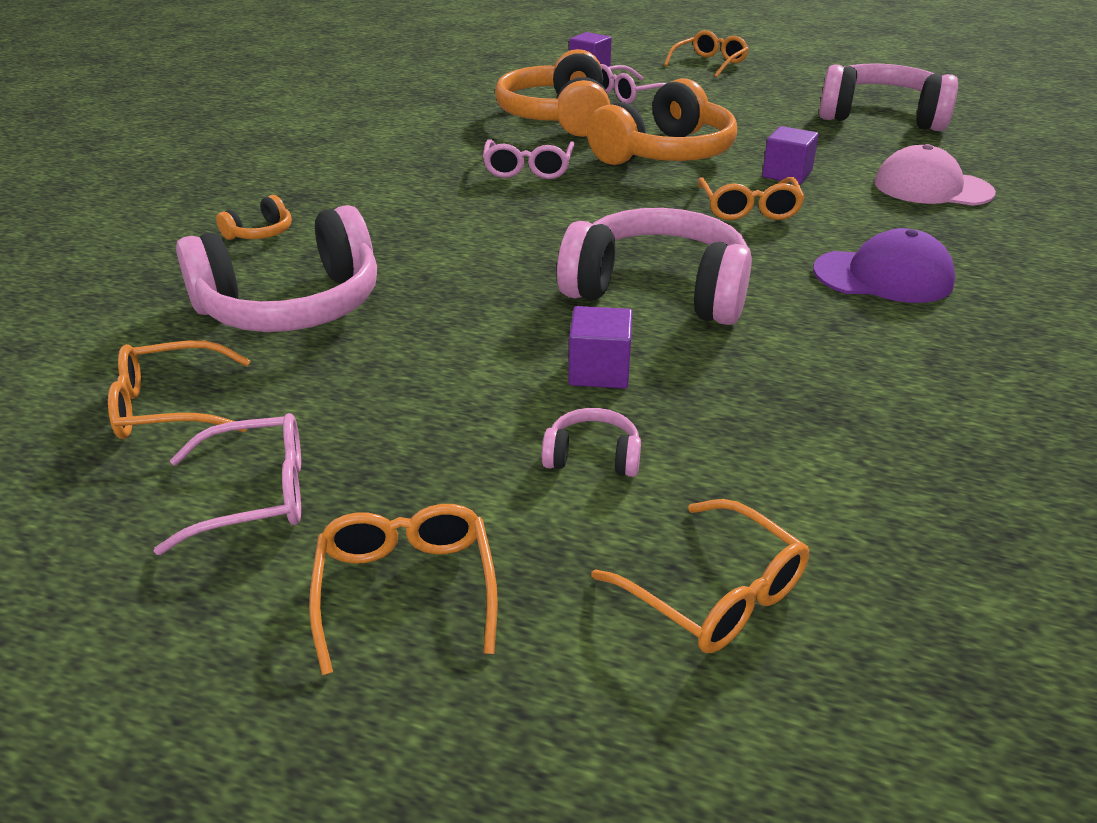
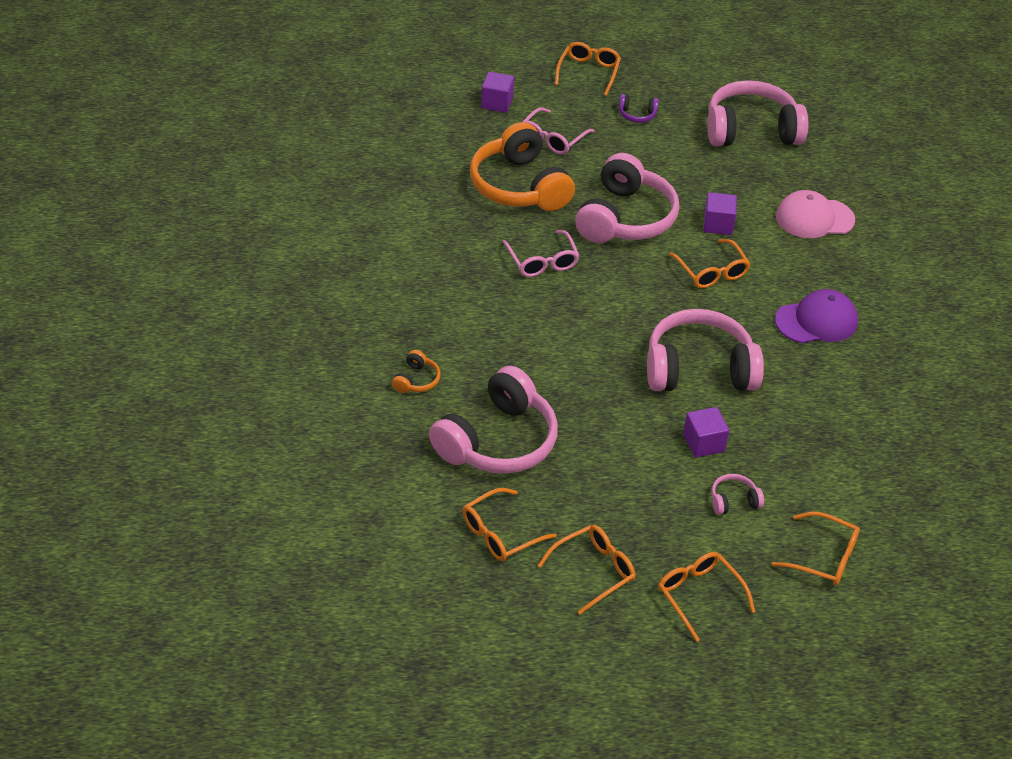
camera: 25 degrees left, 10 degrees up
(256, 495) = (594, 571): pink glasses -> orange glasses
(665, 153) = (625, 218): orange headphones -> pink headphones
(743, 92) = (637, 115): none -> purple headphones

